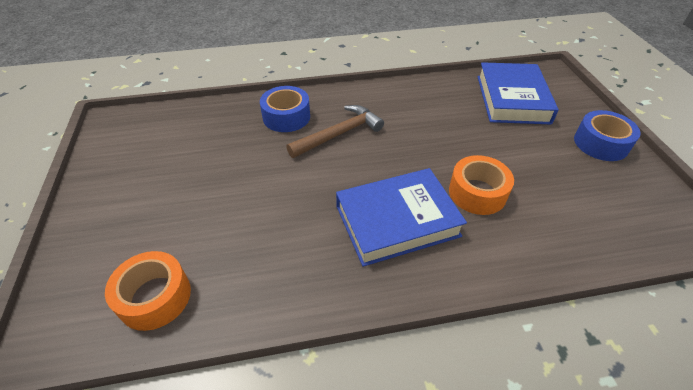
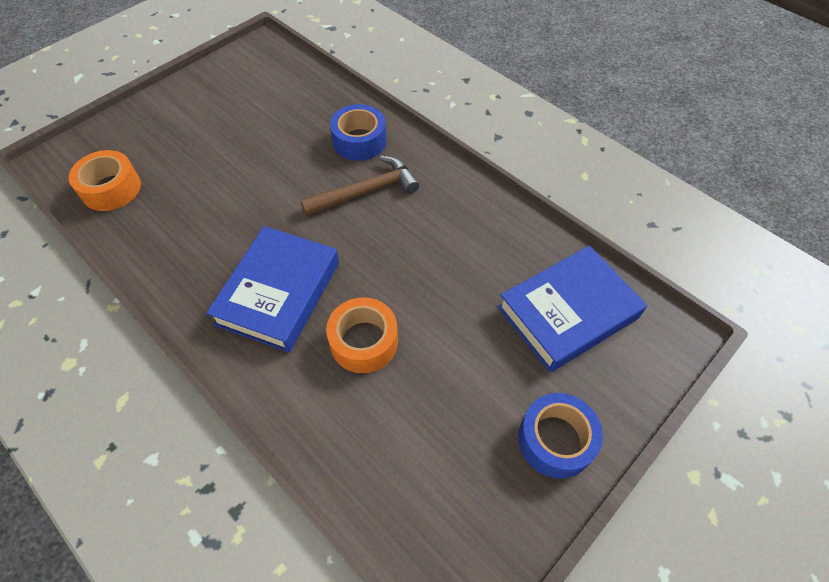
camera: 55 degrees right, 10 degrees up
(339, 134) = (366, 191): brown hammer -> brown hammer turned 45 degrees counterclockwise
(397, 221) = (279, 293): blue book -> blue book turned 75 degrees clockwise

